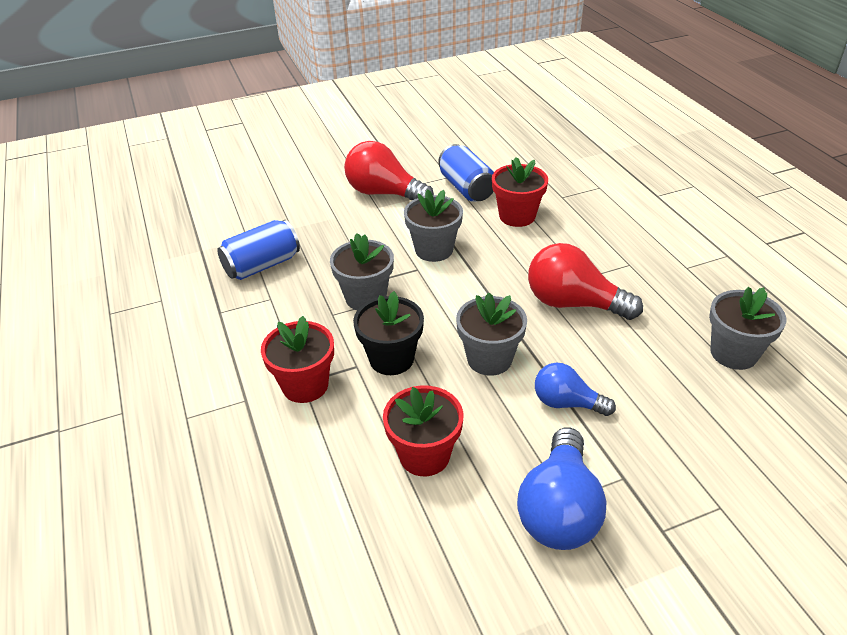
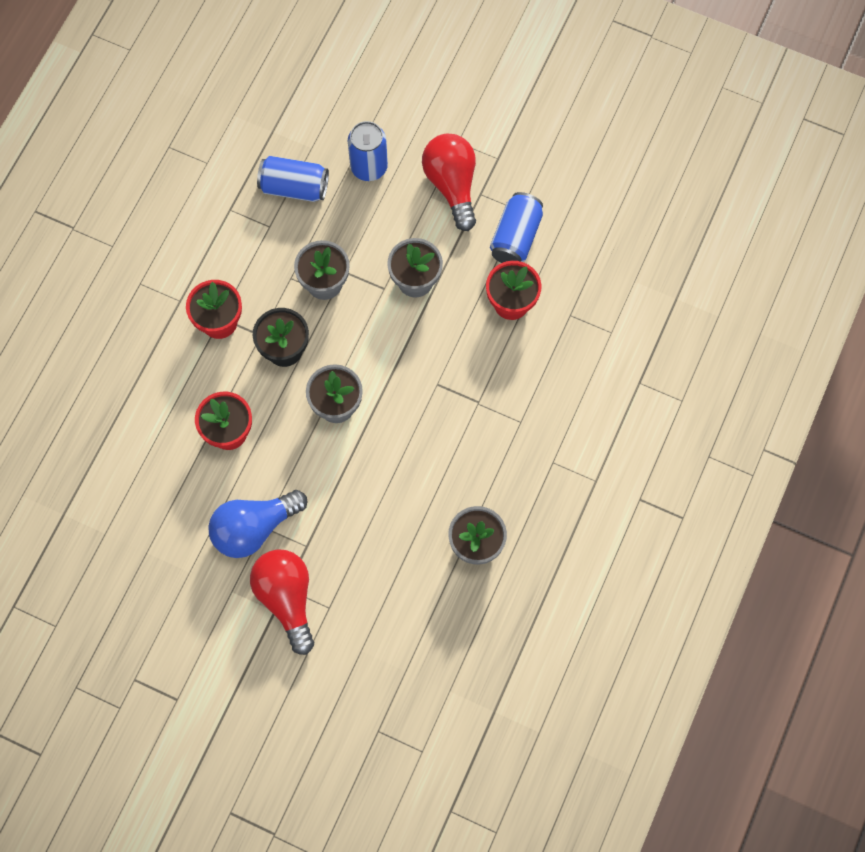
camera: 45 degrees right, 30 degrees up
(309, 221) = (369, 167): none -> blue can
(566, 403) = (338, 477): blue light bulb -> none
(573, 303) = (439, 416): red light bulb -> red light bulb (287, 599)

